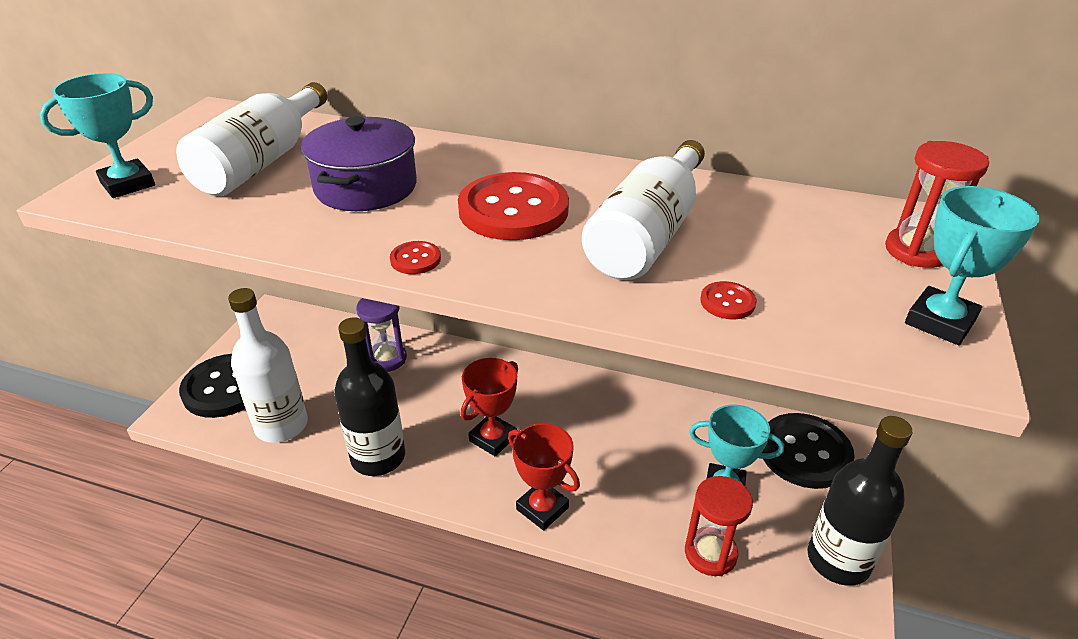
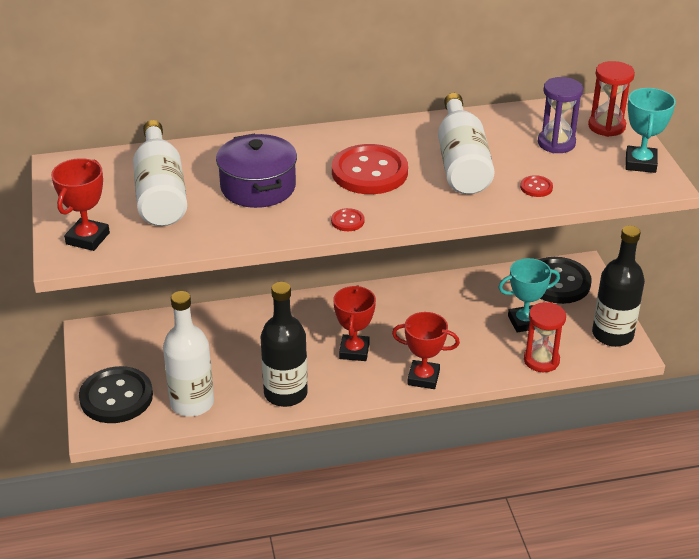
camera: 30 degrees left, 0 degrees up
(128, 184) = (87, 238): turquoise trophy -> red trophy
(386, 359) = (224, 330): purple hourglass -> purple hourglass (556, 143)

